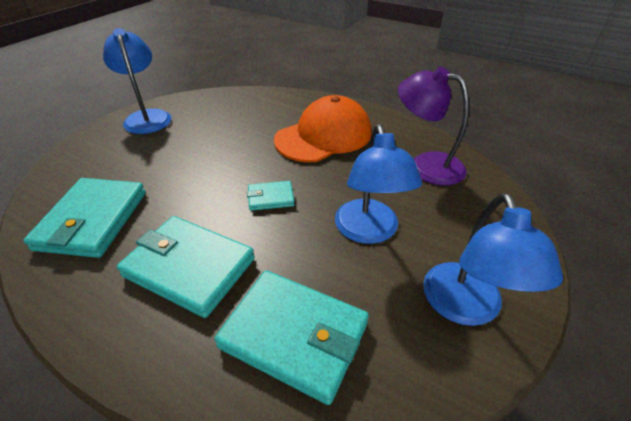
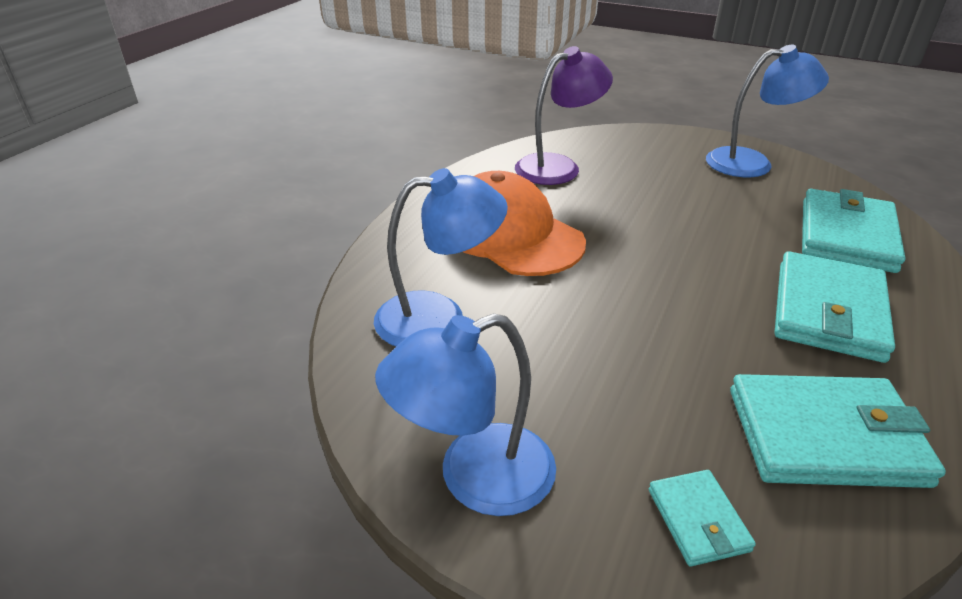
camera: 95 degrees left, 5 degrees down
(270, 198) = (673, 266): turquoise wallet -> turquoise wallet (698, 520)
(369, 231) = (692, 201): blue lamp -> blue lamp (439, 318)
(426, 165) = (558, 166): purple lamp -> purple lamp turned 150 degrees counterclockwise

